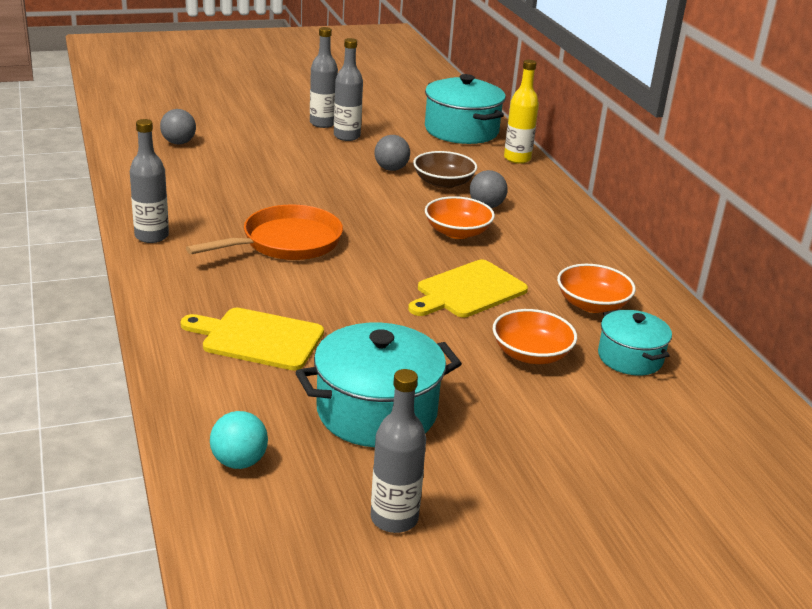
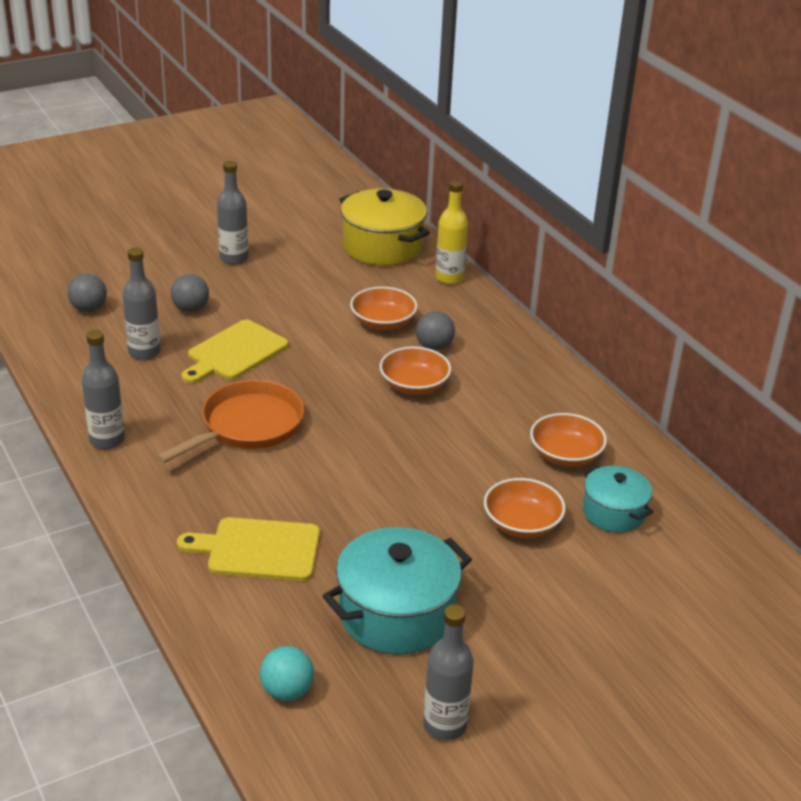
camera: 10 degrees left, 5 degrees up
(347, 136) = (265, 273): grey bottle -> grey bottle (144, 352)
(391, 169) = (324, 311): grey ball -> grey ball (191, 309)
(443, 183) = (383, 323): brown bowl -> orange bowl
(461, 130) = (382, 247): turquoise pot -> yellow pot
(468, 291) = (444, 458): yellow cutting board -> yellow cutting board (234, 352)

